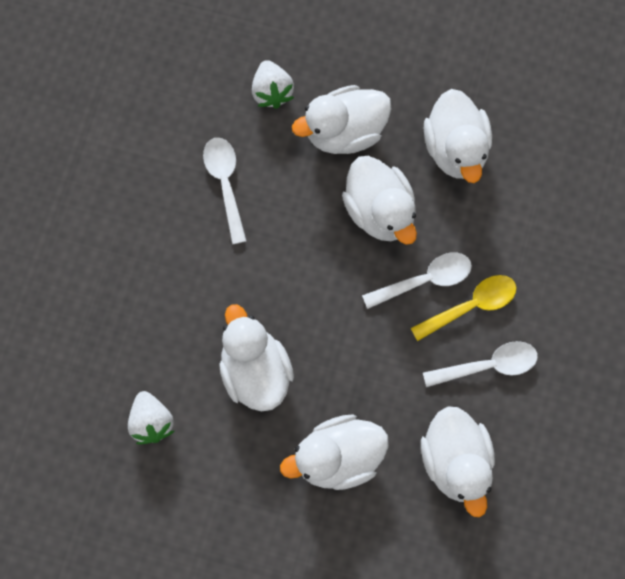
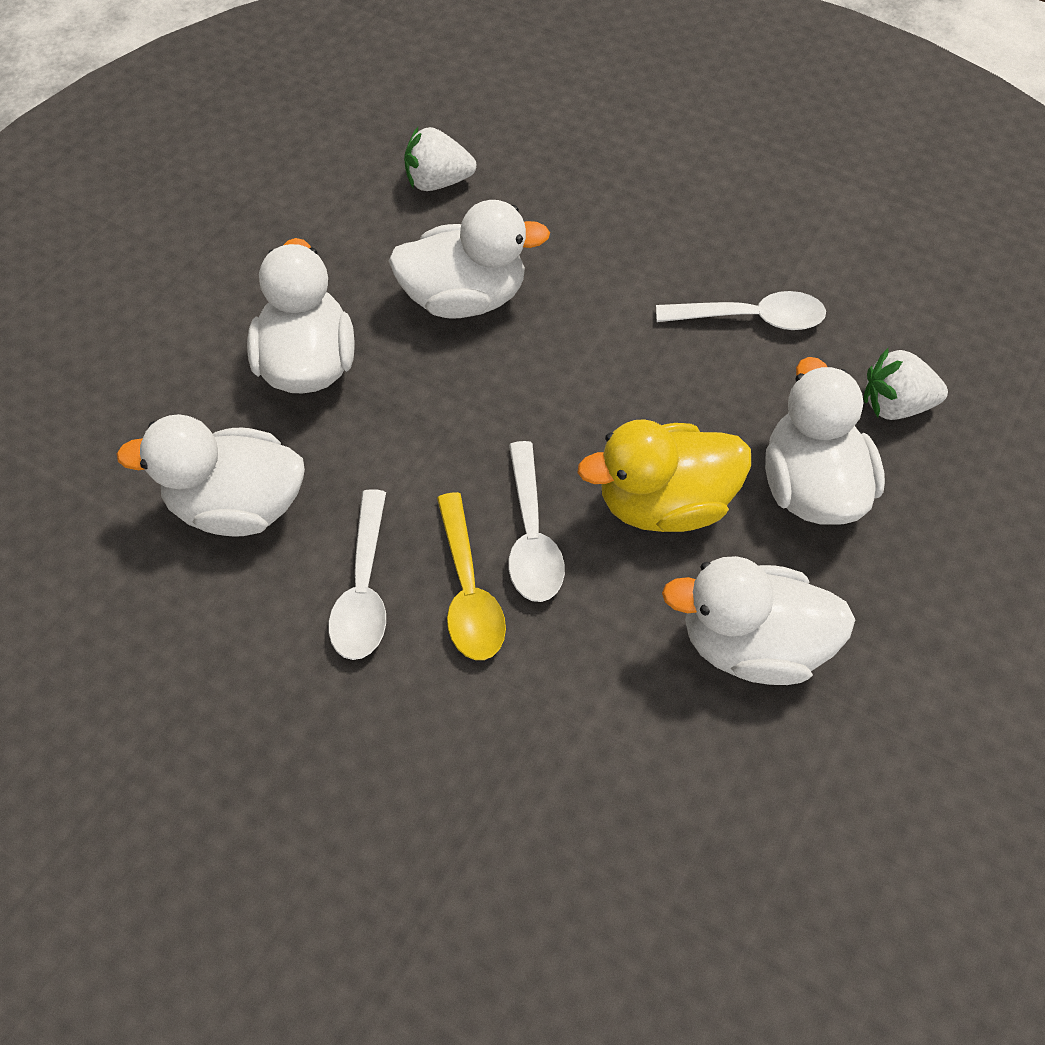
camera: 105 degrees right, 15 degrees down
(379, 211) = (664, 502): white duck -> yellow duck

